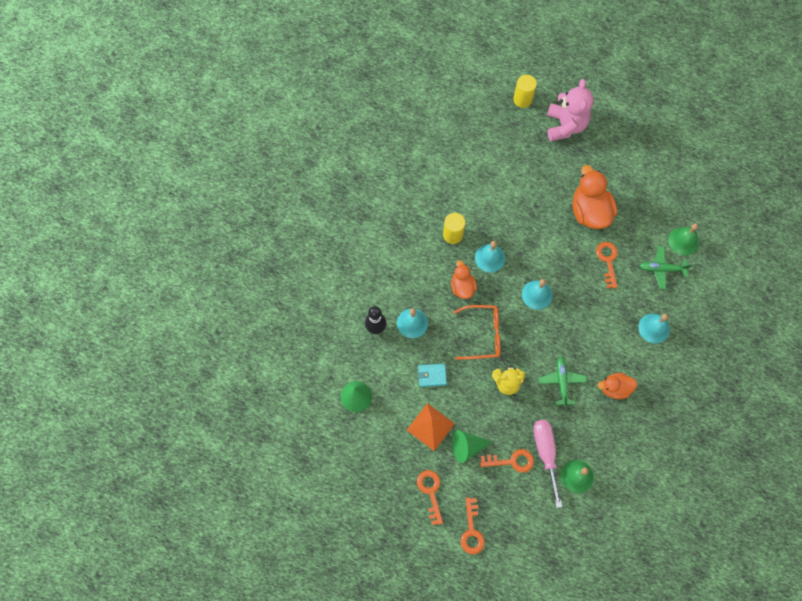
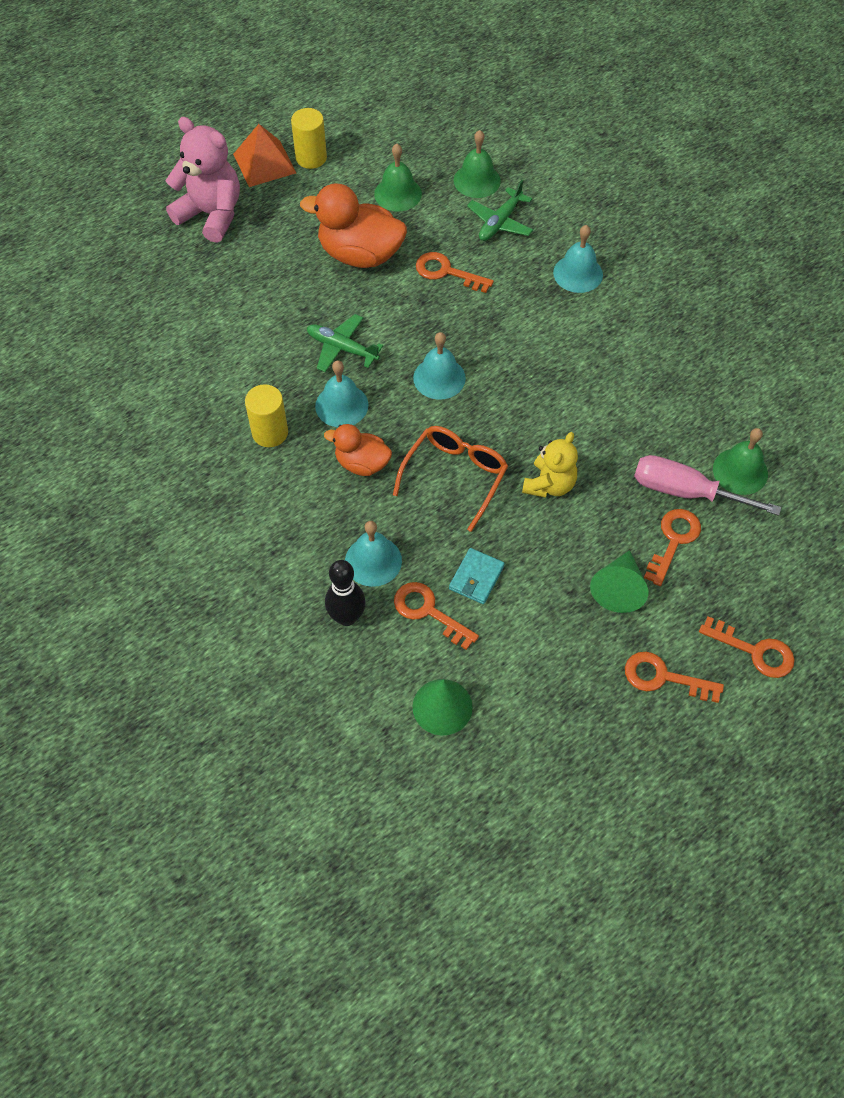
camera: 60 degrees left, 10 degrees down
(400, 363) = (428, 612): none -> orange key
(430, 426) = (557, 622): orange pyramid -> orange pyramid (264, 163)
(522, 99) = (129, 240): yellow cylinder -> yellow cylinder (311, 158)
(561, 382) = (589, 416): green plane -> green plane (341, 348)
(614, 388) = (637, 361): orange duck -> none
(644, 206) = (398, 194): none -> green bell

